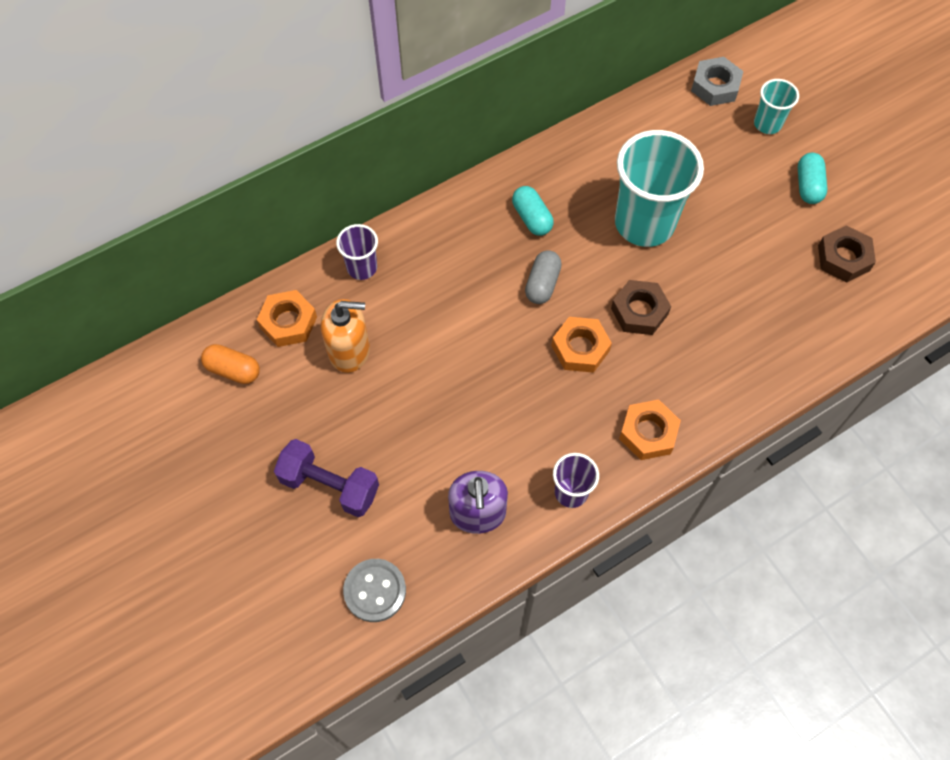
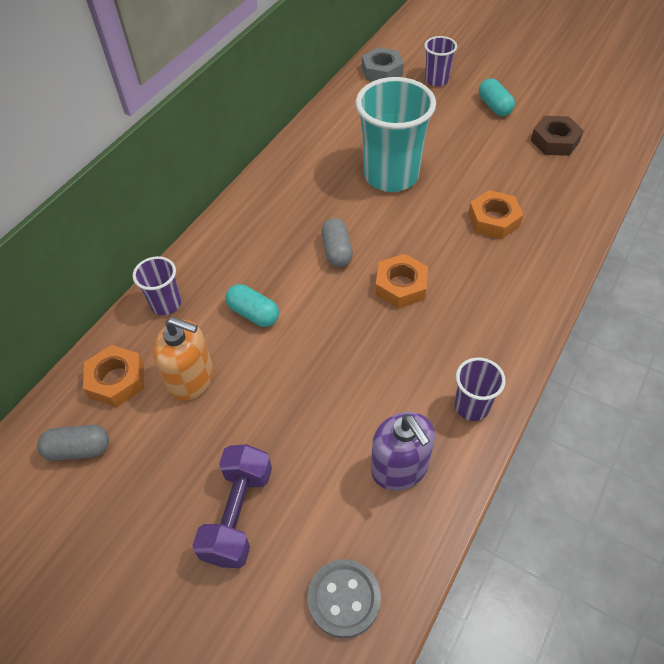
camera: 25 degrees left, 10 degrees down
(233, 370) = (79, 449): orange capsule -> grey capsule
(329, 485) = (238, 514): purple dumbbell -> purple dumbbell turned 75 degrees counterclockwise
(349, 350) = (191, 378): orange soap dispenser -> orange soap dispenser turned 45 degrees clockwise
(532, 218) = (297, 207): turquoise capsule -> turquoise capsule (253, 313)
(639, 311) = (430, 238): brown nut -> none
(648, 433) = (502, 326): orange nut -> orange nut (493, 220)
(767, 124) = (436, 80): turquoise cup -> purple cup

